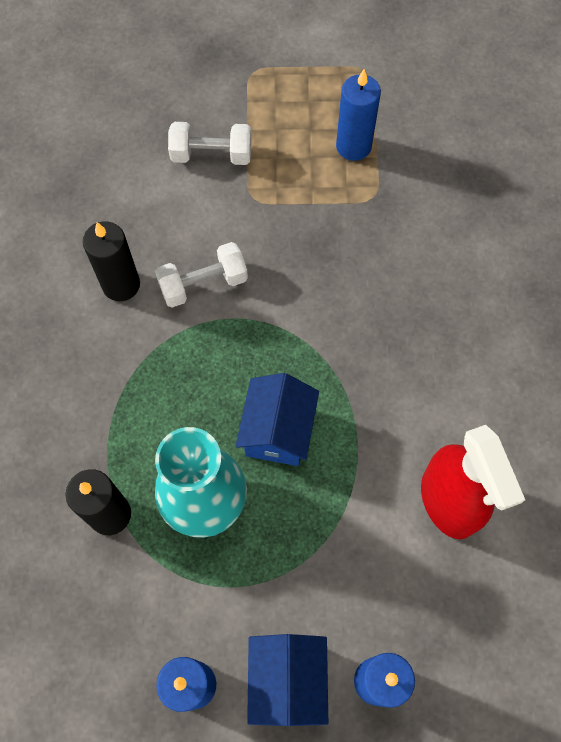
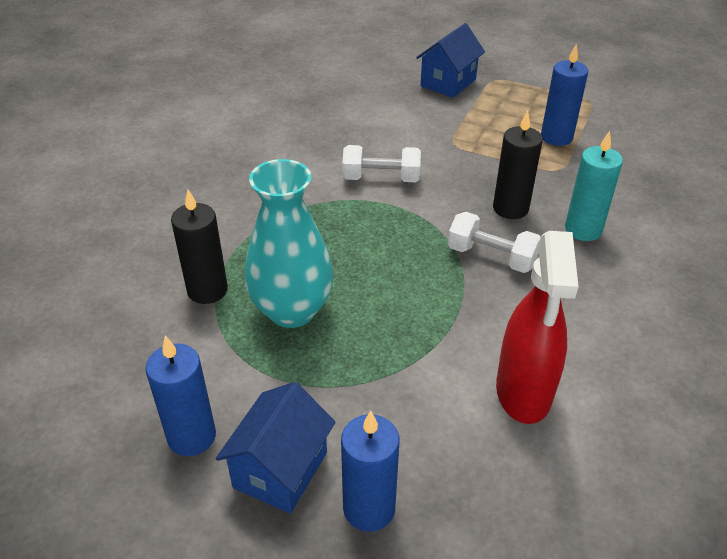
camera: 25 degrees right, 25 degrees down
(121, 285) = (315, 160): black candle -> black candle (510, 208)
(212, 155) = (434, 112): white dumbbell -> white dumbbell (491, 257)
(278, 431) = (386, 286): blue house -> blue house (448, 83)
(427, 276) = (583, 229): none -> turquoise candle

